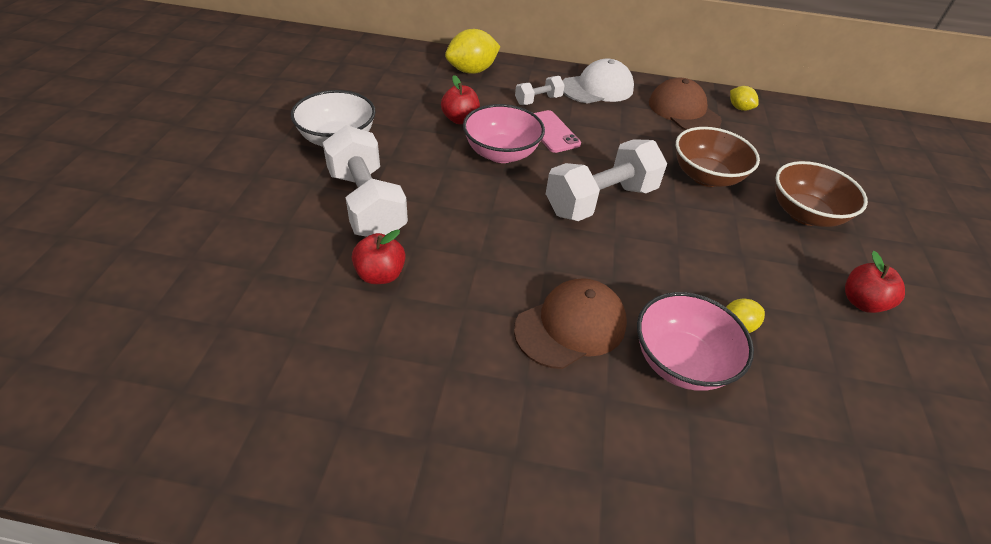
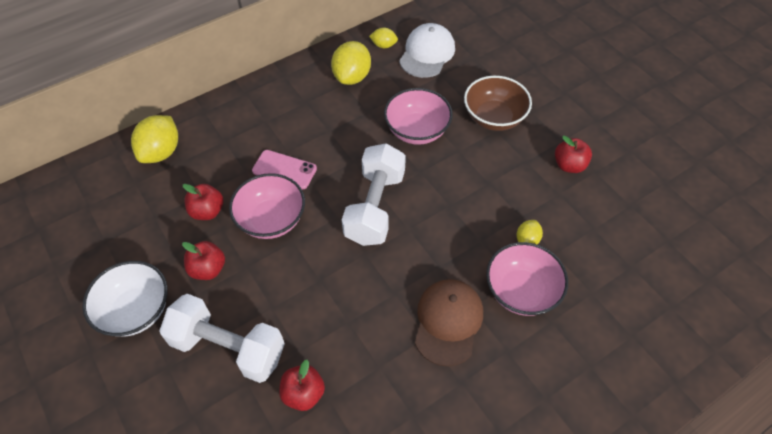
camera: 40 degrees left, 10 degrees up
(416, 150) = (208, 269): none -> red apple
(538, 100) = (244, 145): white dumbbell -> none
(597, 88) = (273, 98): white cap -> white cap (427, 53)
(683, 111) = (352, 77): brown cap -> yellow lemon
(706, 176) = (417, 131): brown bowl -> pink bowl

